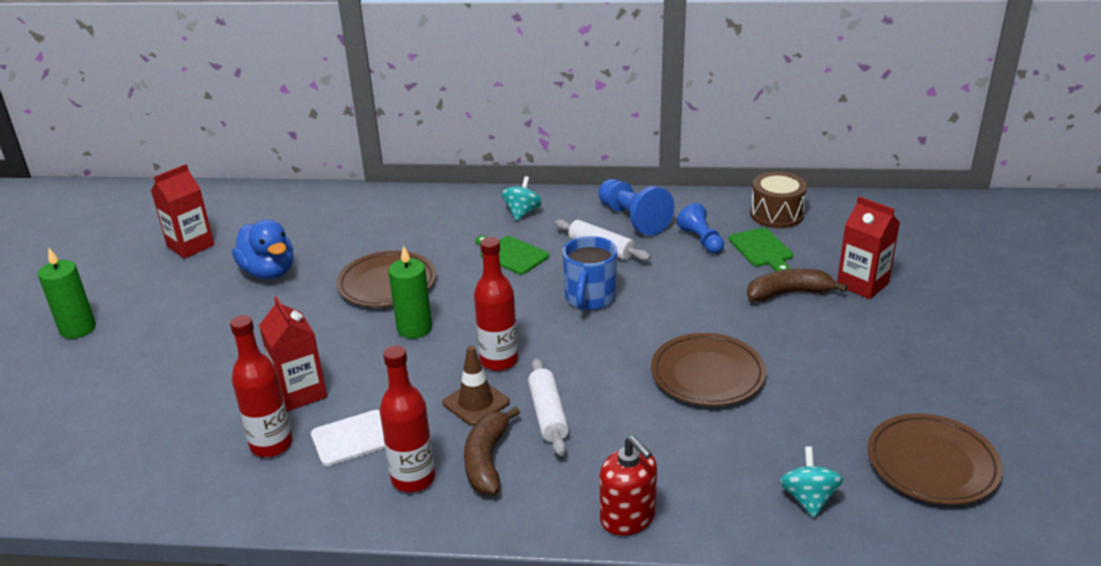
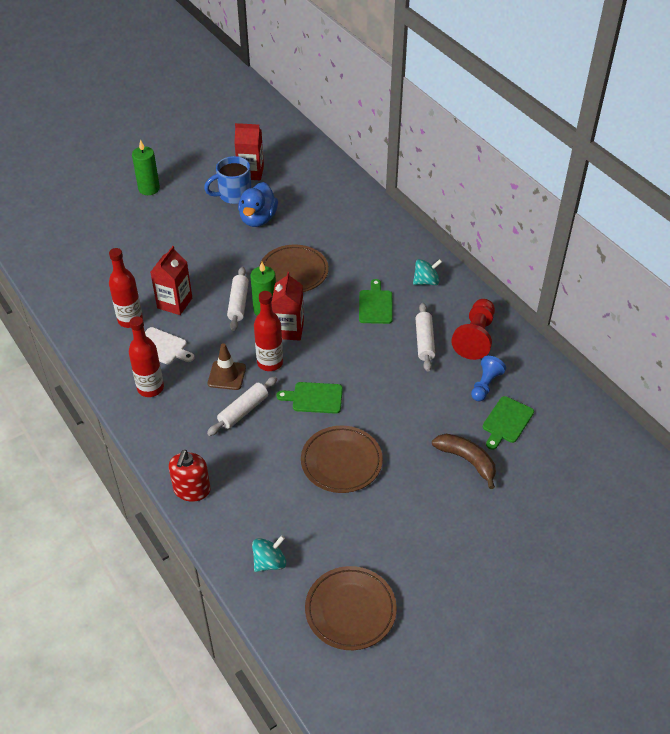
camera: 50 degrees right, 15 degrees up
(375, 343) = (238, 303): none -> white rolling pin
(487, 460) = (187, 408): brown banana -> none
(589, 298) = (366, 367): blue mug -> blue mug (234, 195)
(592, 352) = (314, 398): none -> green cutting board
(633, 219) = (475, 337): blue pawn -> red pawn
(776, 214) = (561, 408): brown drum -> none
(862, 284) = (517, 495): red carton -> red carton (288, 330)

